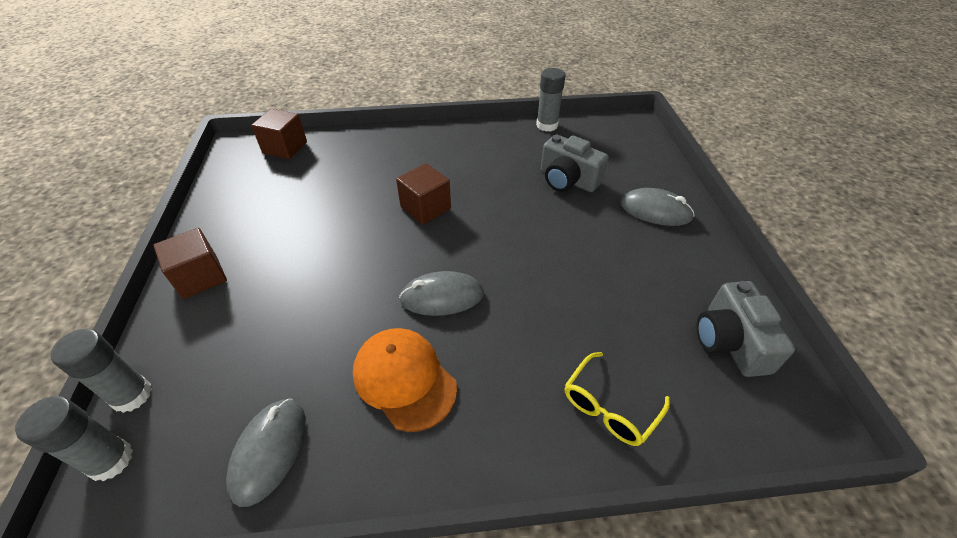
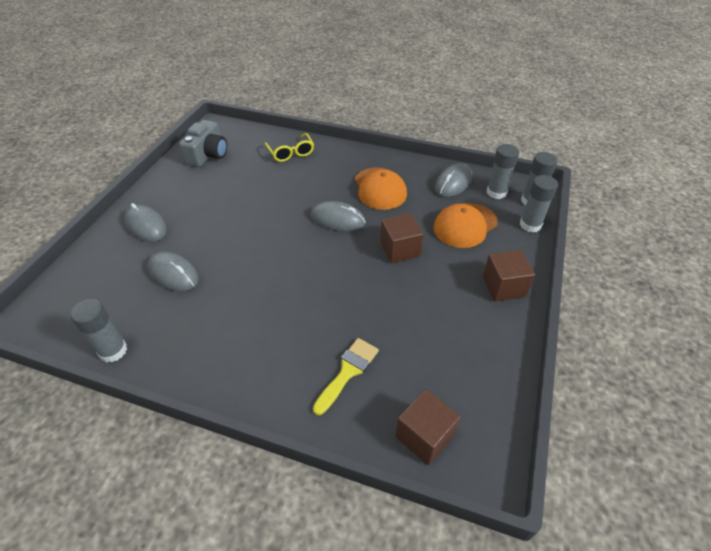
camera: 155 degrees left, 0 degrees up
(180, 457) = (496, 192): none -> grey glue stick
(248, 354) = (465, 225): none -> orange cap
(356, 163) = (348, 371): none -> yellow brush
(425, 208) = (309, 288): brown cube -> brown cube (400, 249)
(568, 180) = (173, 273): grey camera -> grey mouse
(609, 407) = (291, 152): yellow glasses -> yellow glasses turned 90 degrees clockwise

